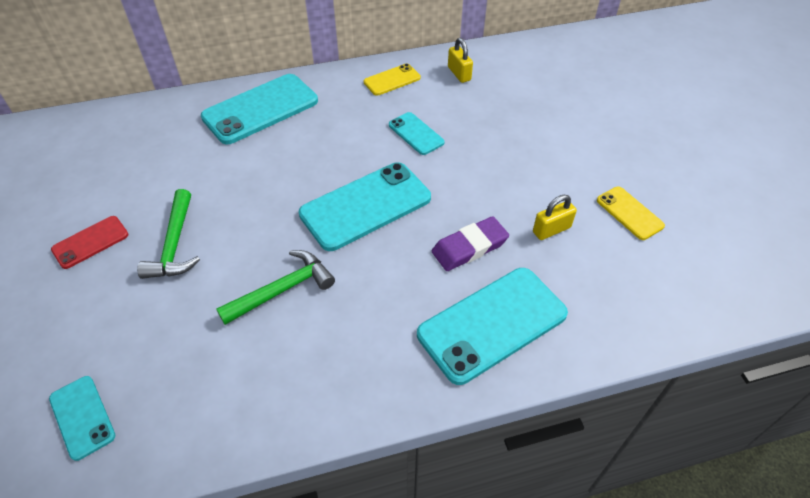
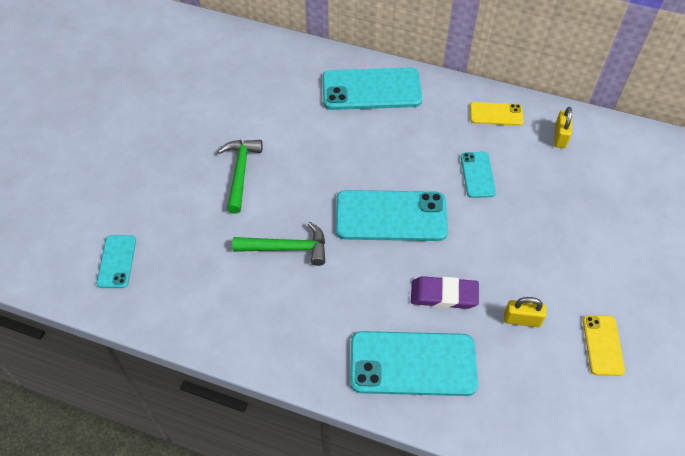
camera: 35 degrees right, 5 degrees up
(90, 242) = (190, 140): red phone -> none
(175, 245) = (240, 172): green hammer -> green hammer turned 150 degrees clockwise

